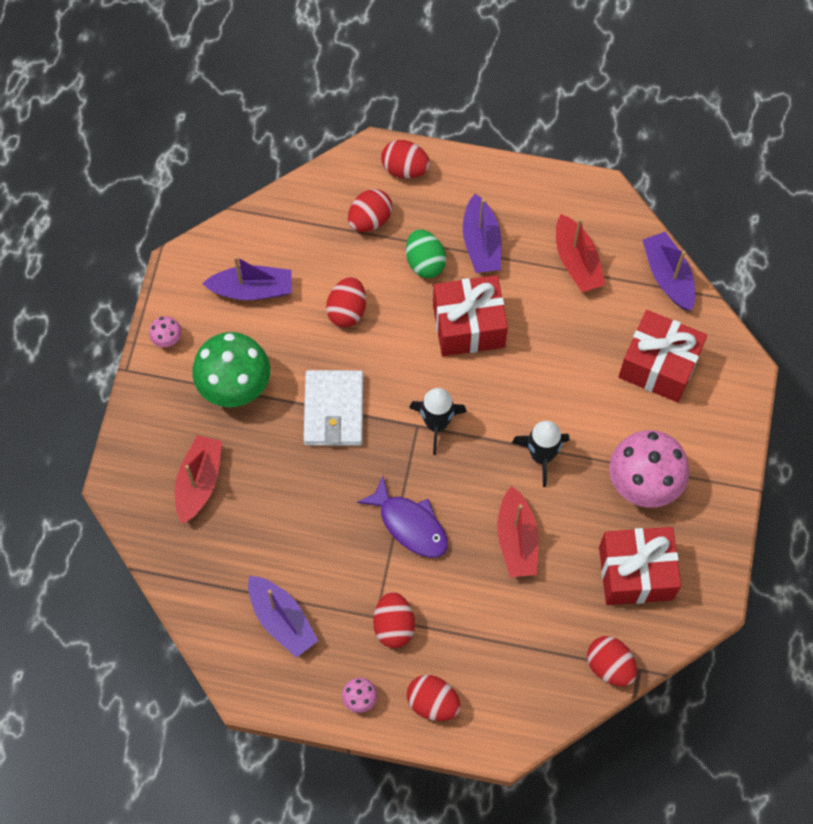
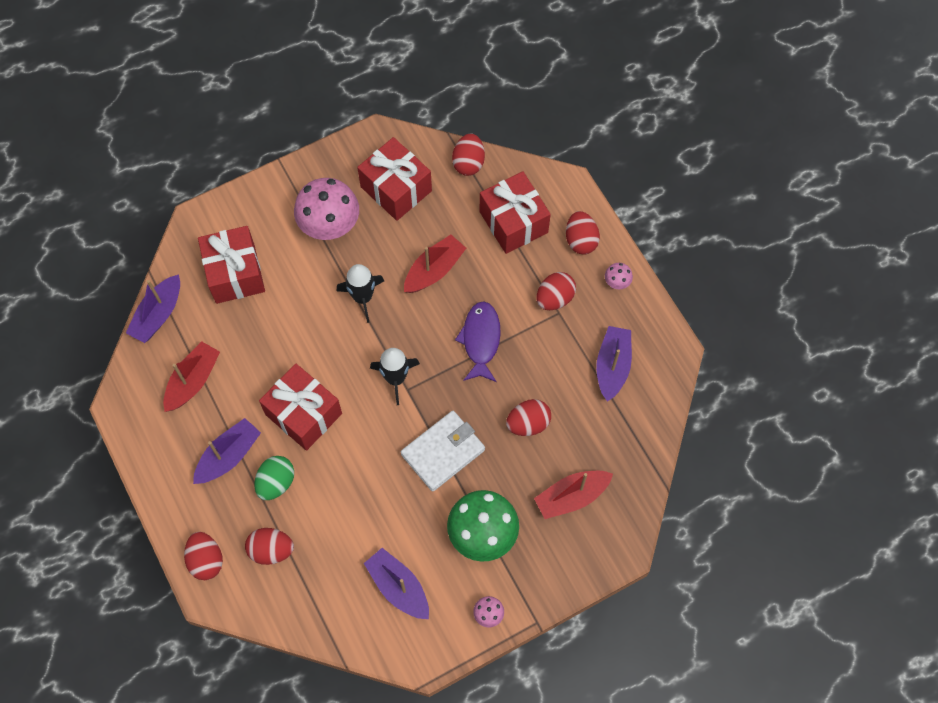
camera: 130 degrees left, 0 degrees up
(347, 310) = (359, 505): red egg -> red egg (528, 423)
(506, 655) = (513, 222): none -> red gift

